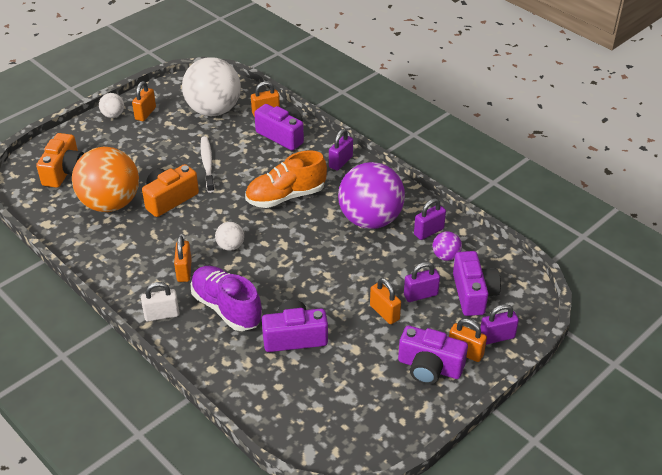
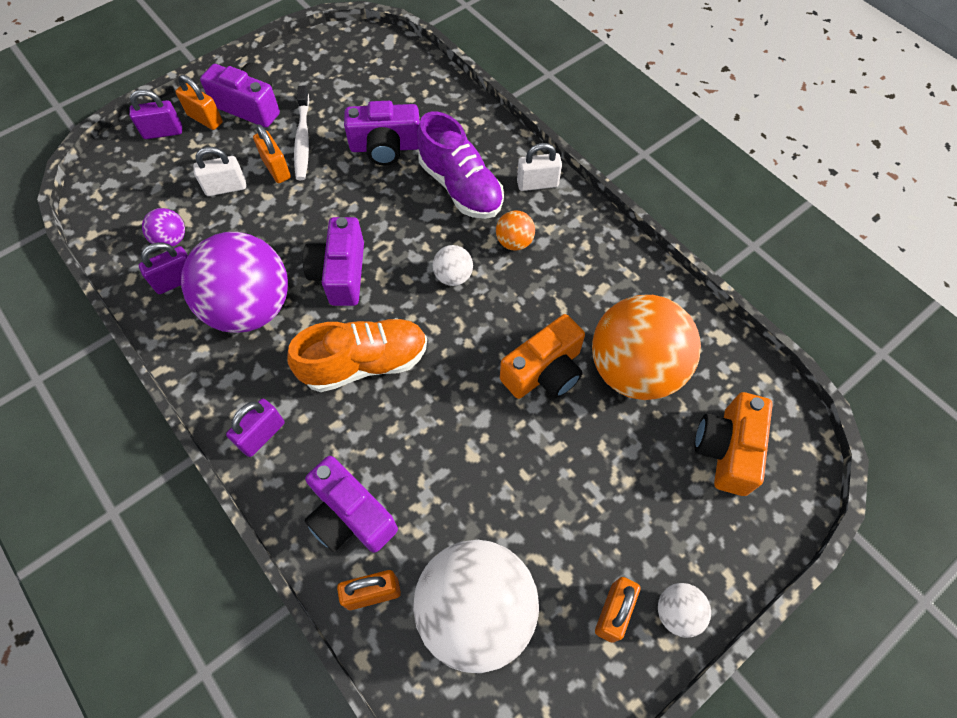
camera: 175 degrees left, 20 degrees up
(184, 271) = (514, 242): orange padlock -> orange ball
(207, 164) = (487, 449): white toothbrush -> white toothbrush (303, 139)
(420, 295) = (226, 188): purple padlock -> white padlock
(473, 294) = (162, 185): purple camera -> purple camera (340, 273)

